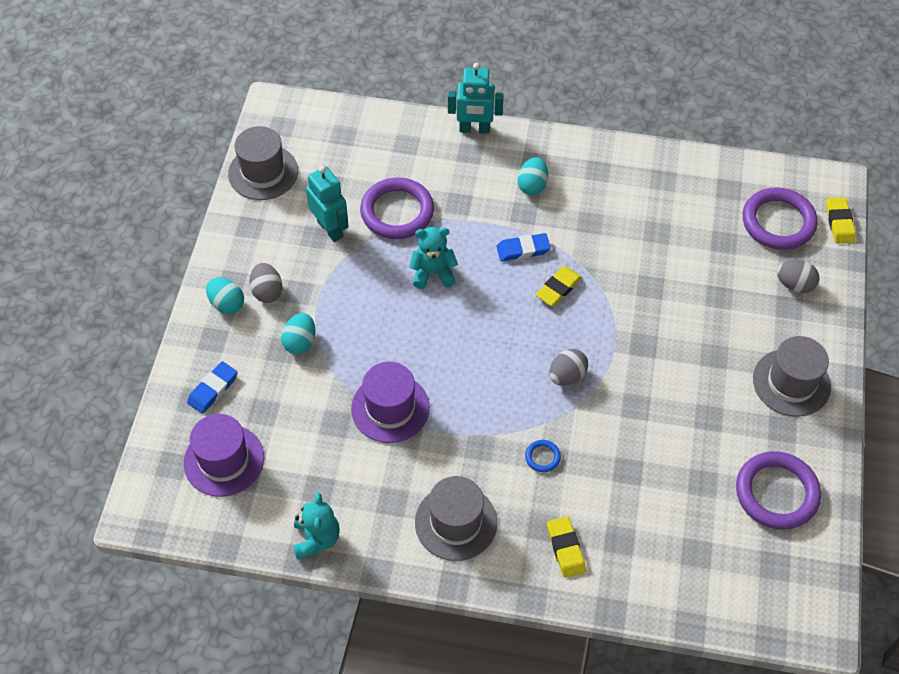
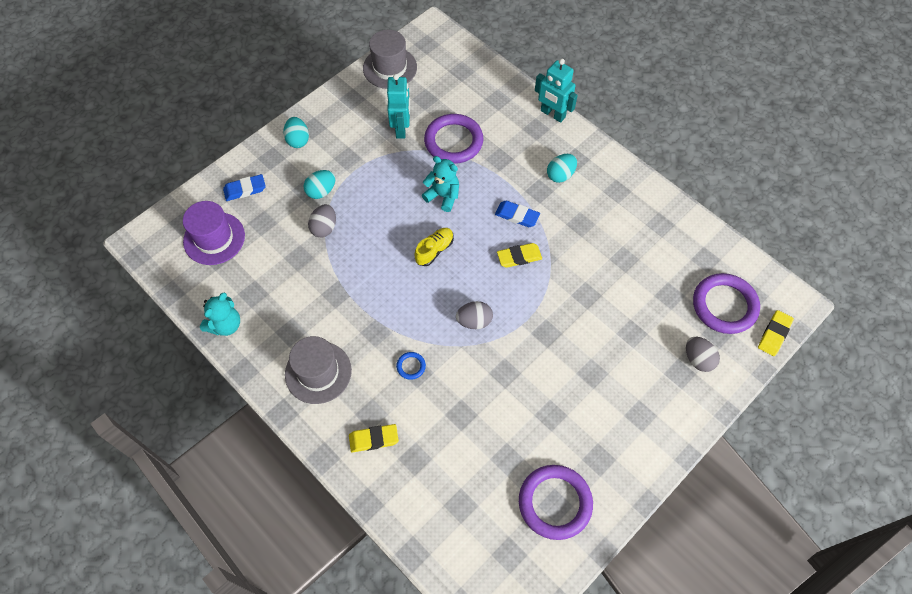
camera: 35 degrees right, 5 degrees up
(267, 291) = (328, 146): grey egg -> grey egg (324, 228)
(390, 408) = (340, 269): purple hat -> none
(470, 331) = (434, 250): none -> yellow shoe
(565, 548) = (373, 439): yellow eraser -> yellow eraser turned 60 degrees clockwise
(791, 382) = (634, 430): grey hat -> none

